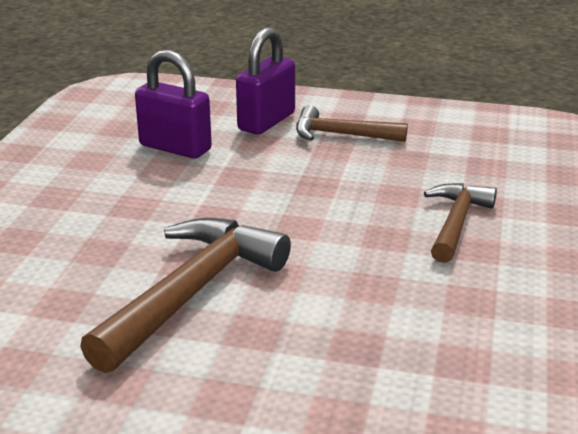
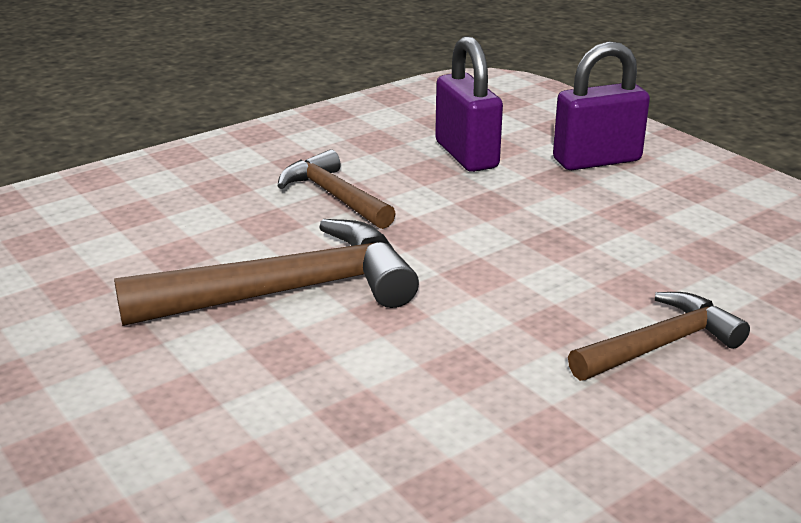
camera: 40 degrees right, 0 degrees up
(341, 135) = (662, 201): brown hammer -> brown hammer (334, 196)

